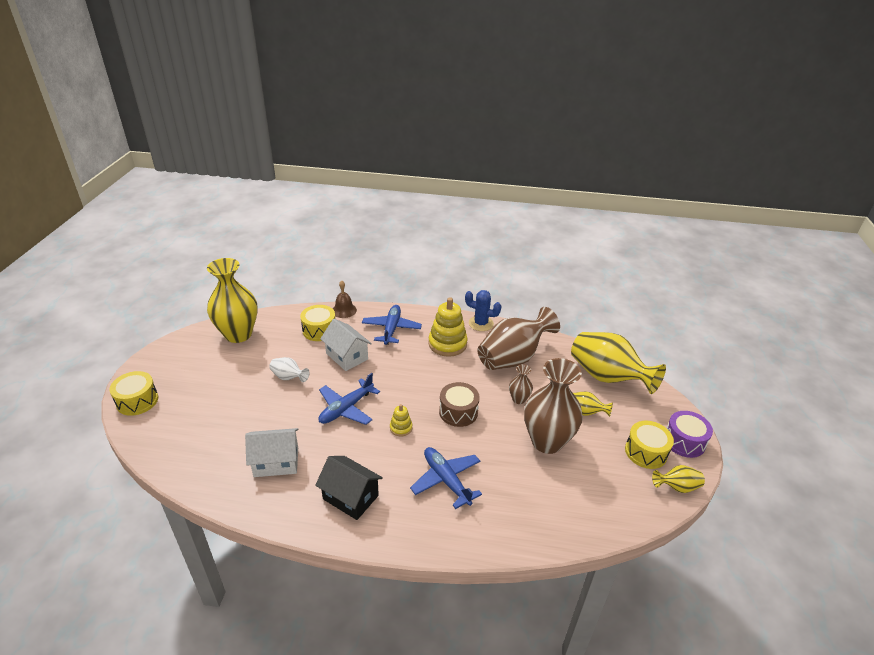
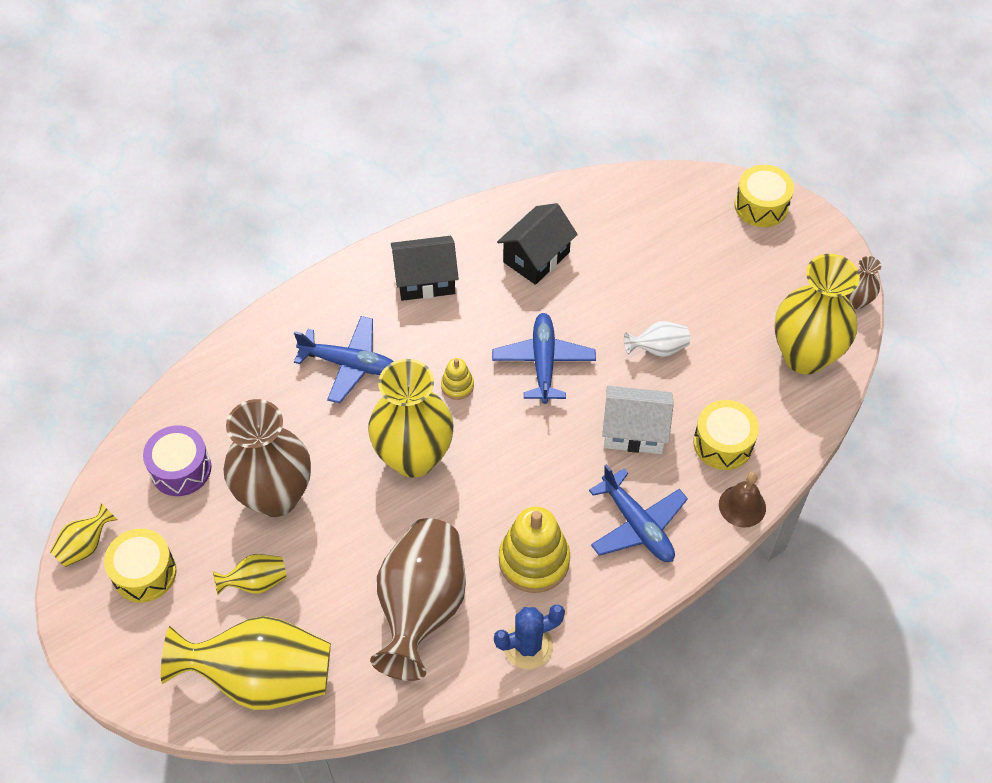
camera: 140 degrees right, 20 degrees up
(276, 462) = (536, 257): white house -> black house
(458, 412) = (414, 457): brown drum -> yellow vase
(518, 399) = (356, 536): brown vase -> brown vase (856, 301)
(684, 441) = (100, 630): purple drum -> purple drum (181, 469)

